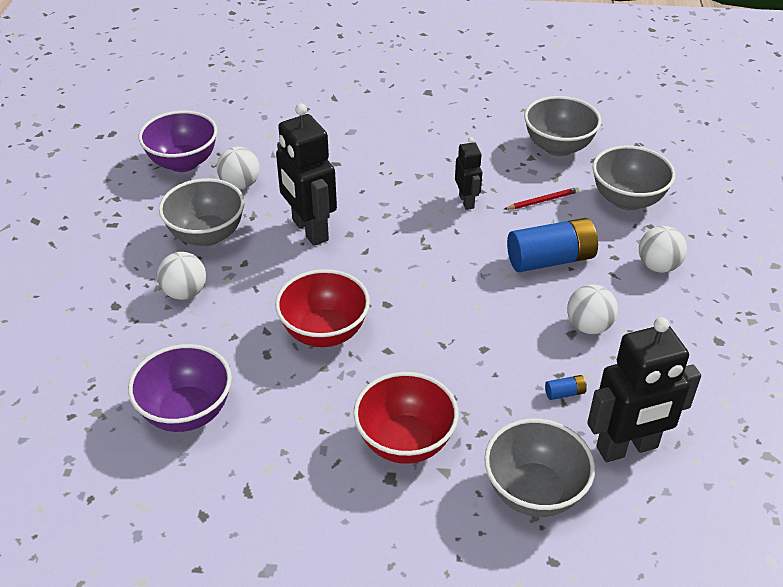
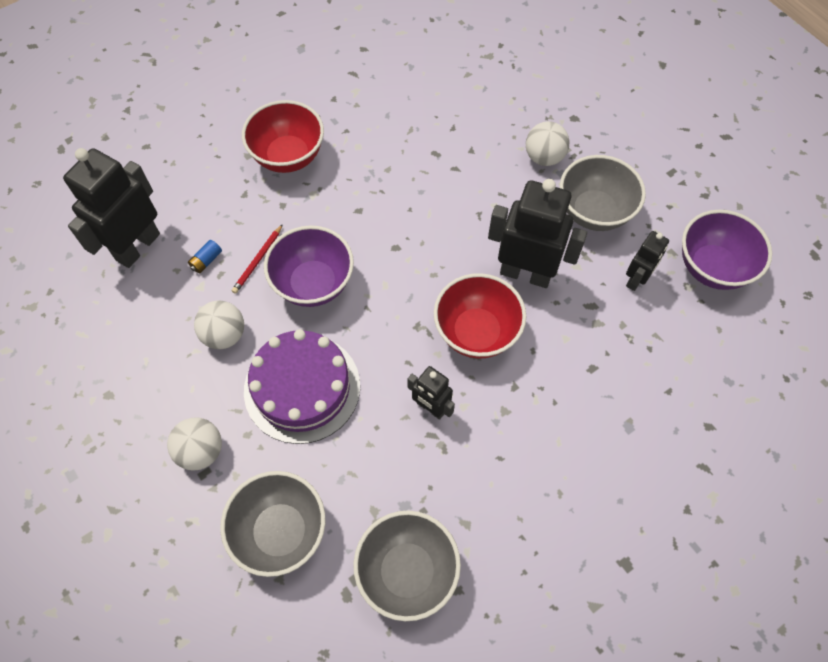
camera: 140 degrees right, 20 degrees up
(187, 412) = (438, 88): purple bowl -> purple bowl (313, 284)
(240, 184) = (636, 279): white ball -> black robot
(324, 332) = (415, 194): red bowl -> red bowl (476, 332)
(534, 492) = (183, 178): grey bowl -> none
(542, 200) = (362, 464): red pencil -> red pencil (258, 260)
(550, 260) = (302, 388): blue battery -> purple cake

